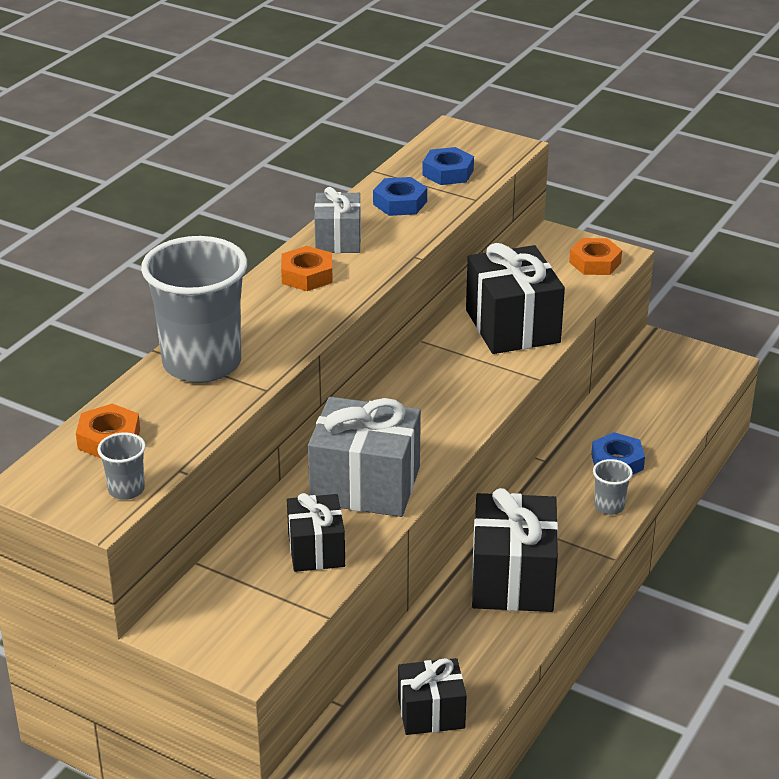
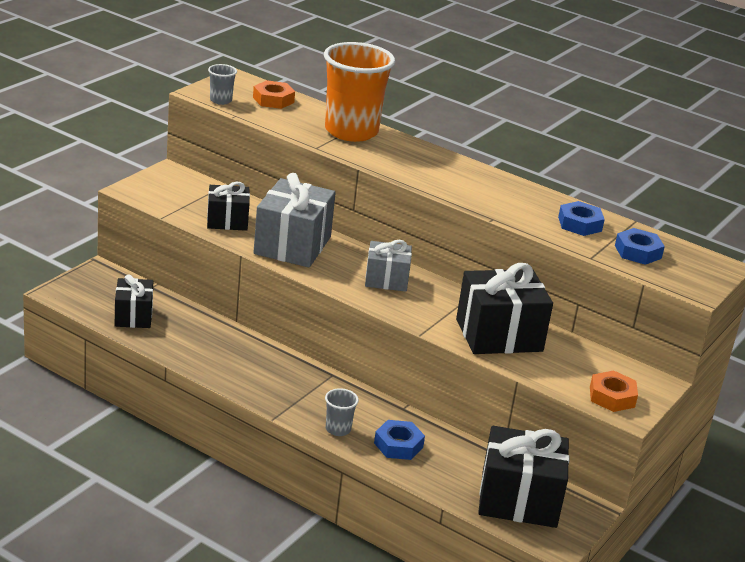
camera: 90 degrees right, 5 degrees down
(202, 363) = (351, 131): grey cup -> orange cup
(307, 275) = (463, 176): orange nut -> none
(338, 240) = (517, 193): grey gift -> grey gift (386, 280)
(512, 579) = (258, 368): black gift -> black gift (518, 500)

